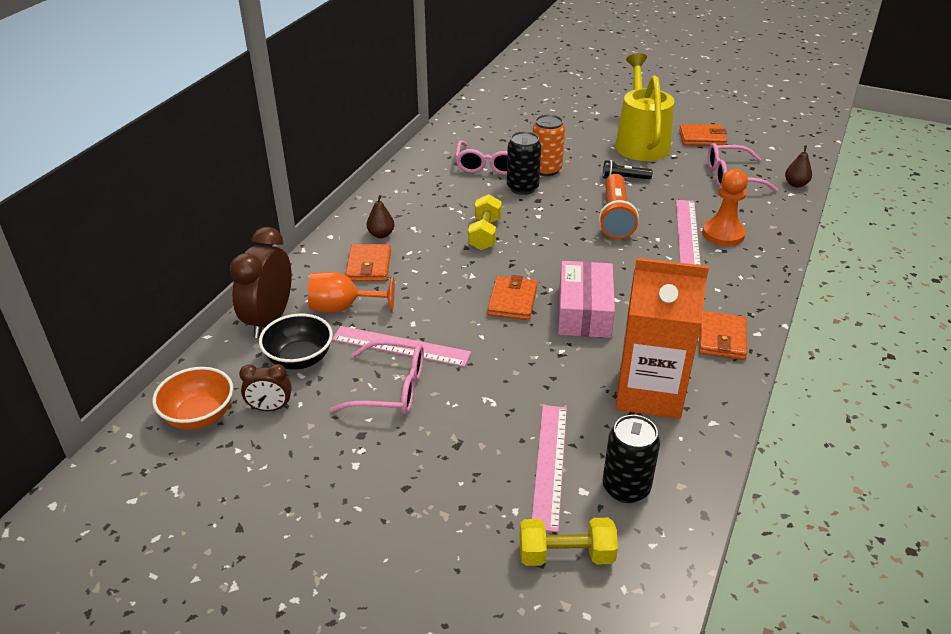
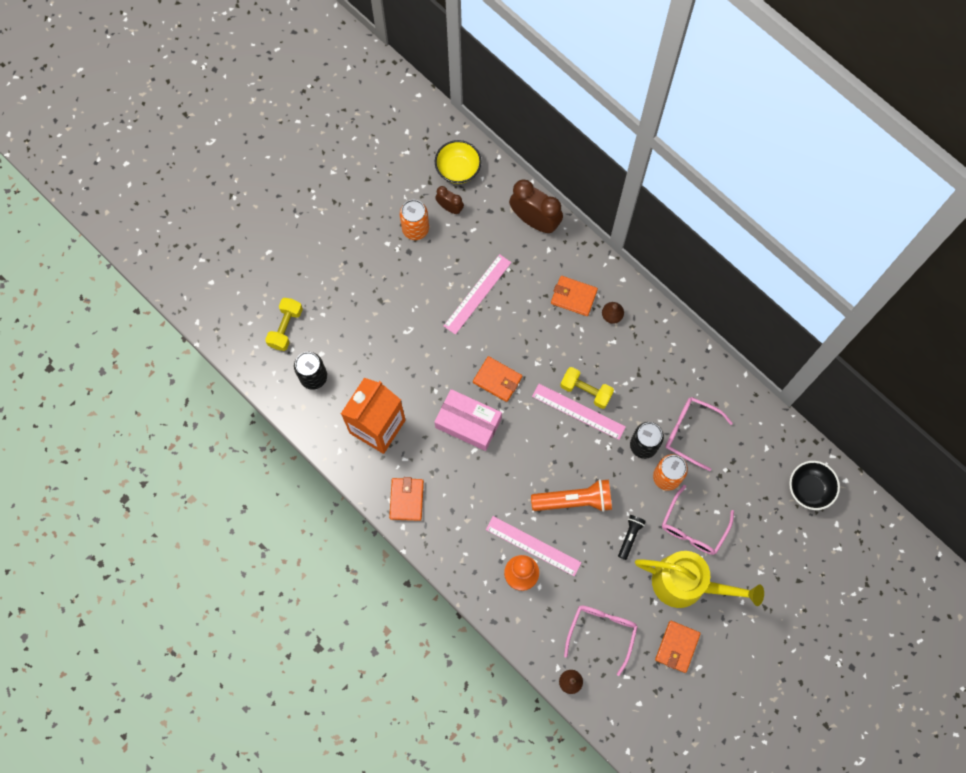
camera: 110 degrees right, 35 degrees up
(199, 416) = (458, 169): orange bowl -> yellow bowl
(270, 408) = (450, 207): brown clock -> brown clock turned 105 degrees clockwise
(299, 359) = (488, 231): black bowl -> black bowl (809, 489)
(319, 437) = (415, 229): none -> orange can
(343, 308) = (531, 268): orange goblet -> none
(391, 388) = (440, 277): pink glasses -> pink glasses (693, 527)
(549, 464) = (346, 344): pink ruler -> pink ruler (578, 411)
(615, 217) = (574, 500): orange flashlight -> orange flashlight turned 150 degrees clockwise
(722, 338) = (406, 499): orange wallet -> orange wallet turned 60 degrees clockwise

